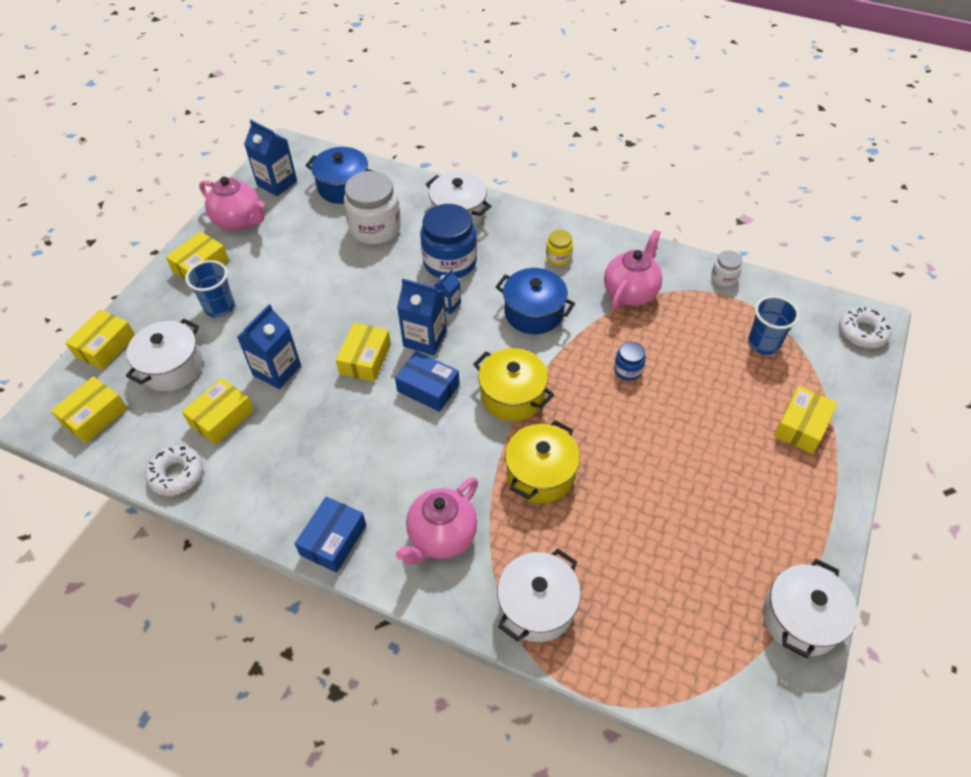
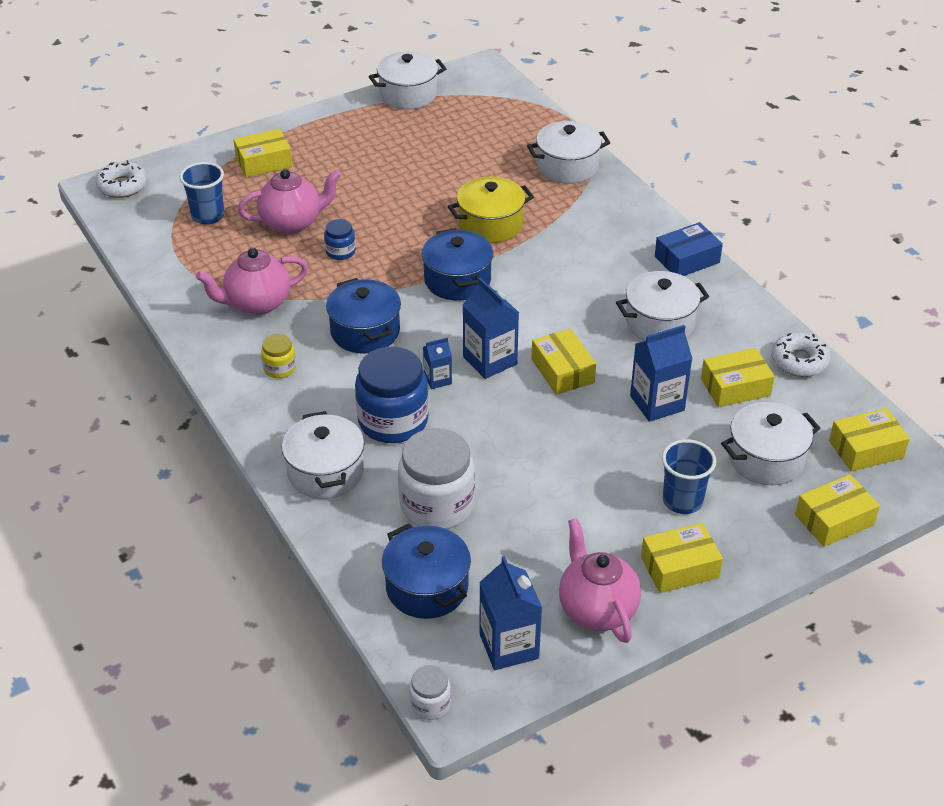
camera: 145 degrees left, 10 degrees down
(317, 448) = (659, 323): none -> white pot
(365, 359) = (562, 371): yellow box -> yellow box turned 75 degrees counterclockwise
(428, 388) = (524, 320): blue box -> none
(441, 536) = (601, 225): pink teapot -> pink teapot (292, 223)
(512, 396) = (457, 280): yellow pot -> blue pot
(723, 278) = (160, 273): white jar -> white jar (430, 704)

